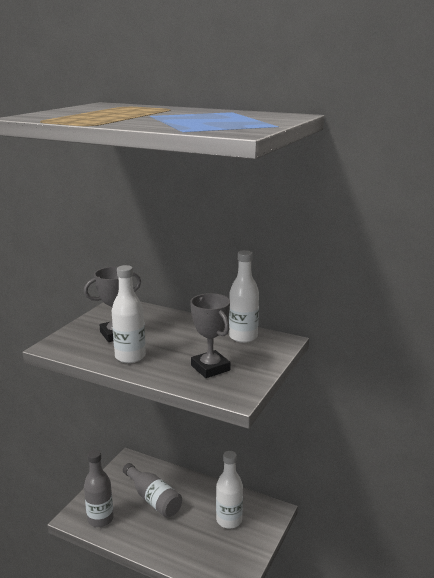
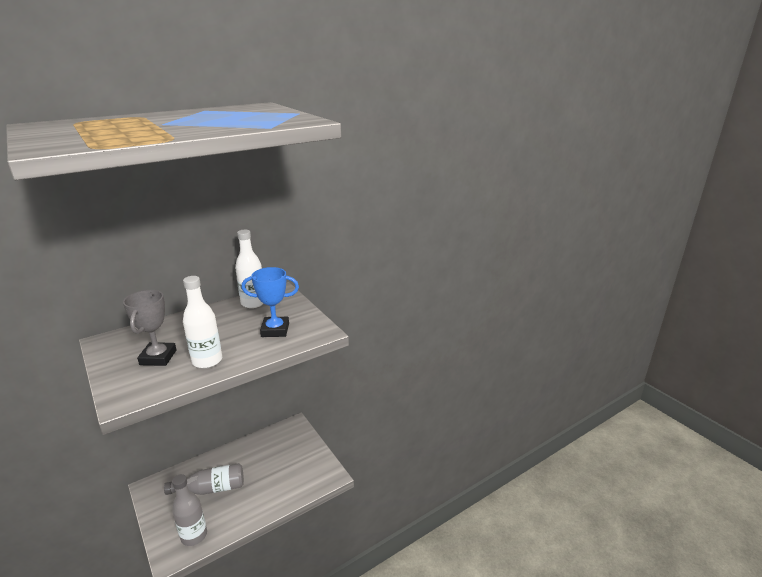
camera: 60 degrees left, 5 degrees up
(210, 368) = (275, 330): grey trophy -> blue trophy
(229, 520) = (279, 452): white bottle -> none

